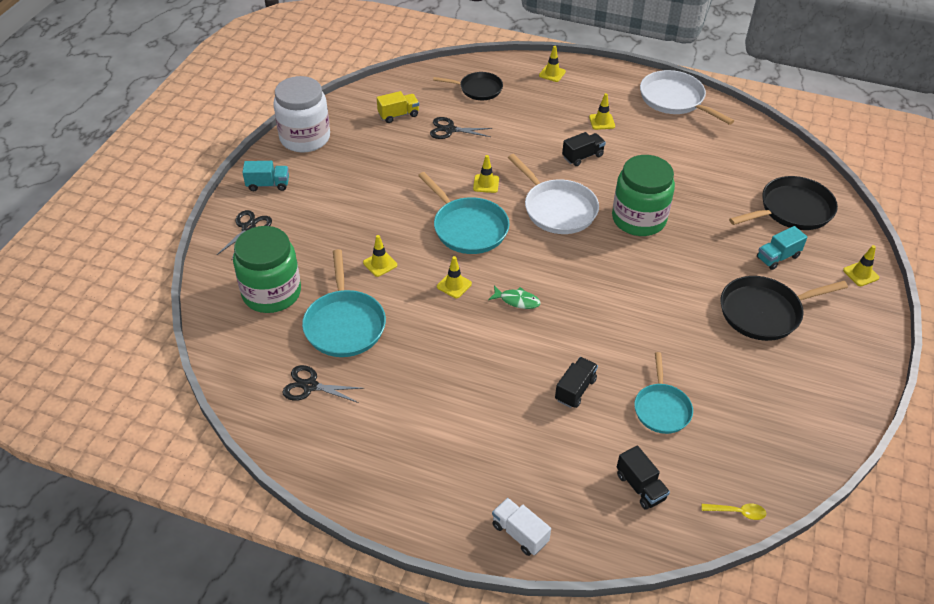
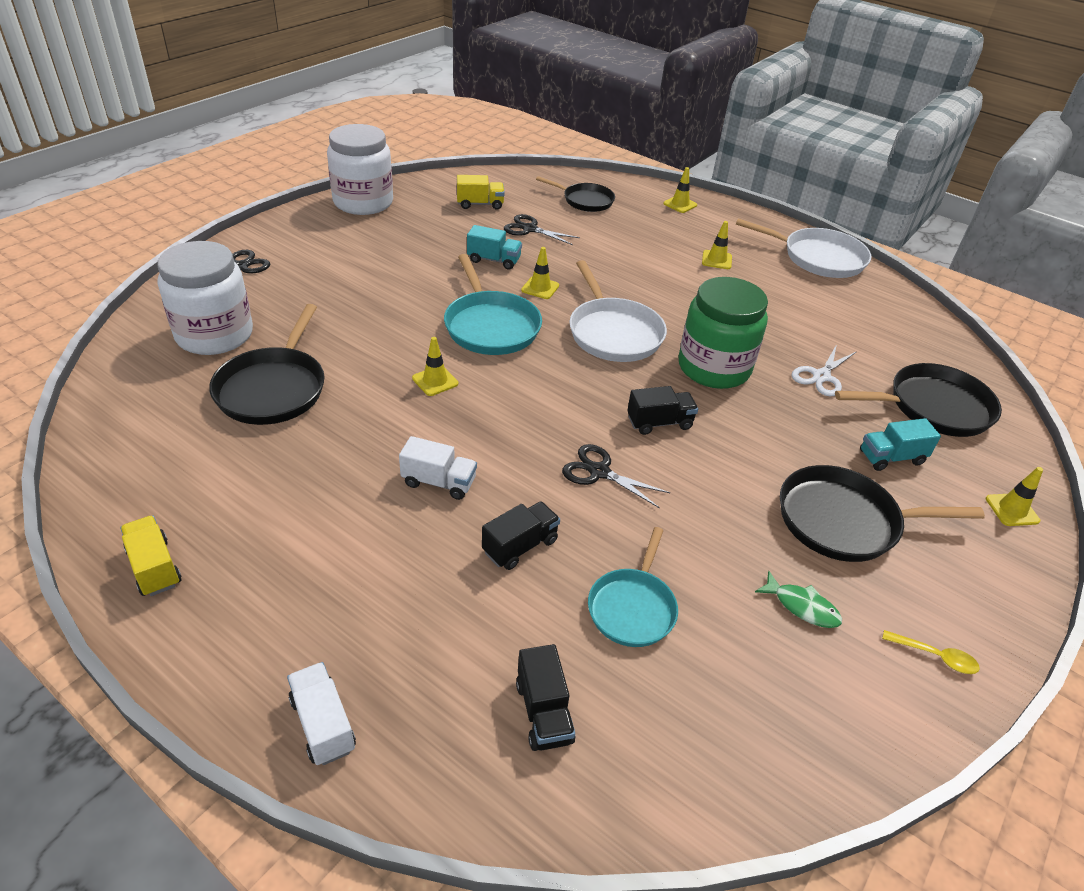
camera: 15 degrees right, 5 degrees down
(268, 184) = (292, 233): turquoise truck -> turquoise truck (494, 260)
(271, 293) = (214, 335): green jar -> white jar
(310, 386) = (181, 444): black scissors -> black scissors (599, 472)
(344, 324) = (273, 389): turquoise pan -> black pan
(354, 474) = (154, 567): none -> yellow truck
(380, 264) = (361, 337): yellow traffic cone -> none
(500, 361) = (439, 482): none -> white truck
(517, 301) = (504, 418): green fish -> green fish (802, 606)
(582, 156) = (674, 288): black truck -> black truck (659, 423)
(674, 99) = (819, 258): white pan -> white pan turned 135 degrees clockwise
(712, 205) = (821, 376): none -> white scissors
(737, 512) = (682, 805): yellow spoon -> yellow spoon (935, 656)

